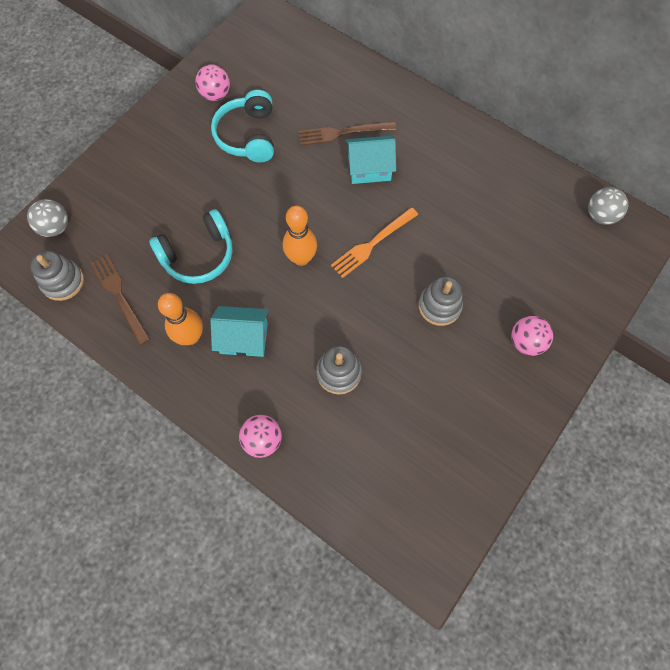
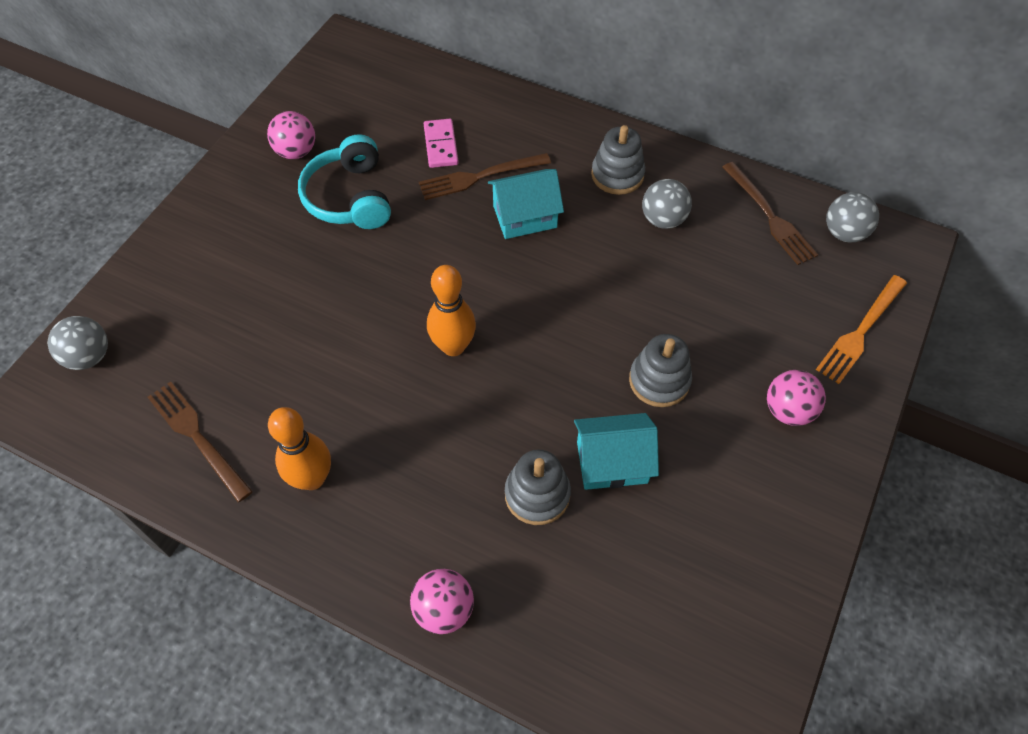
camera: 10 degrees left, 10 degrees down
(63, 281) = (109, 430): grey stacking toy -> grey stacking toy (617, 175)
(198, 255) = (306, 364): turquoise headphones -> none
(244, 338) = (391, 468): turquoise house -> turquoise house (612, 462)
(319, 104) = (440, 145): none -> pink domino
(371, 244) = (548, 313): orange fork -> orange fork (860, 332)
(468, 185) = (663, 219): none -> grey ball
(548, 195) = (770, 217): none -> brown fork

